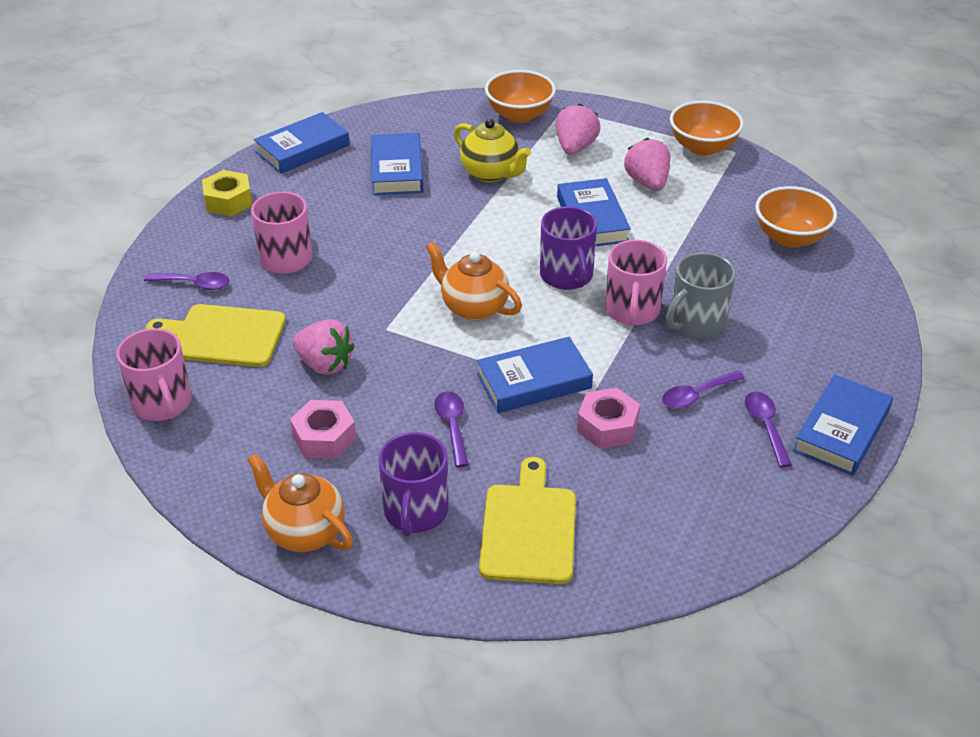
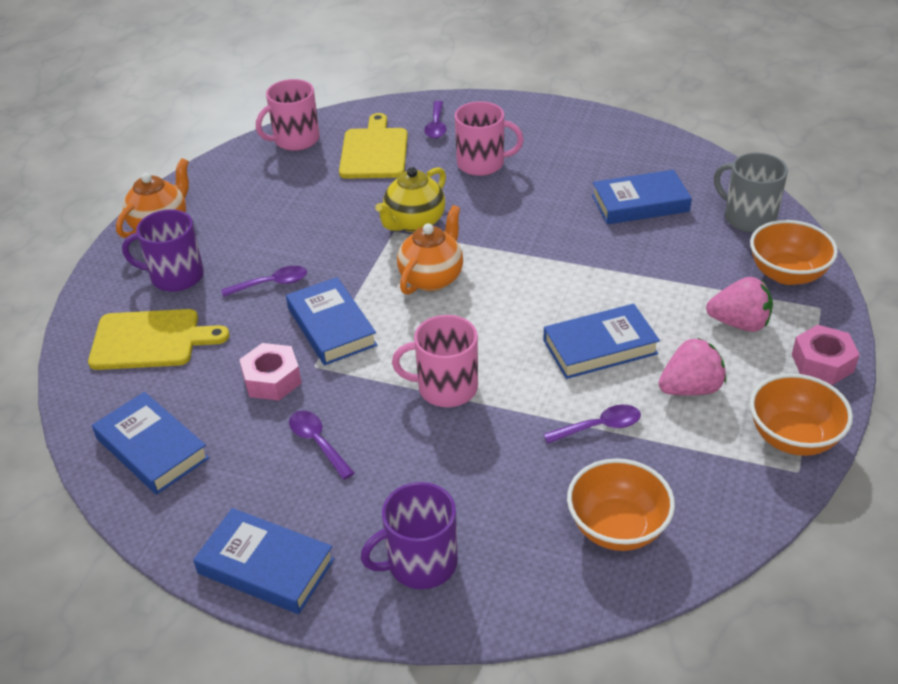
camera: 85 degrees right, 0 degrees up
(228, 201) = (554, 120): yellow nut -> none
(302, 149) = (652, 144): blue book -> blue book (152, 448)
(324, 437) = (259, 219): pink nut -> pink nut (822, 363)
(325, 364) = (345, 205): pink strawberry -> none
(491, 173) = (659, 265): yellow teapot -> yellow teapot (414, 222)
(567, 276) = (494, 335): purple mug -> purple mug (420, 563)
(696, 323) = (432, 440): grey mug -> grey mug (748, 218)
(765, 426) = (272, 499): purple spoon -> purple spoon (599, 427)

